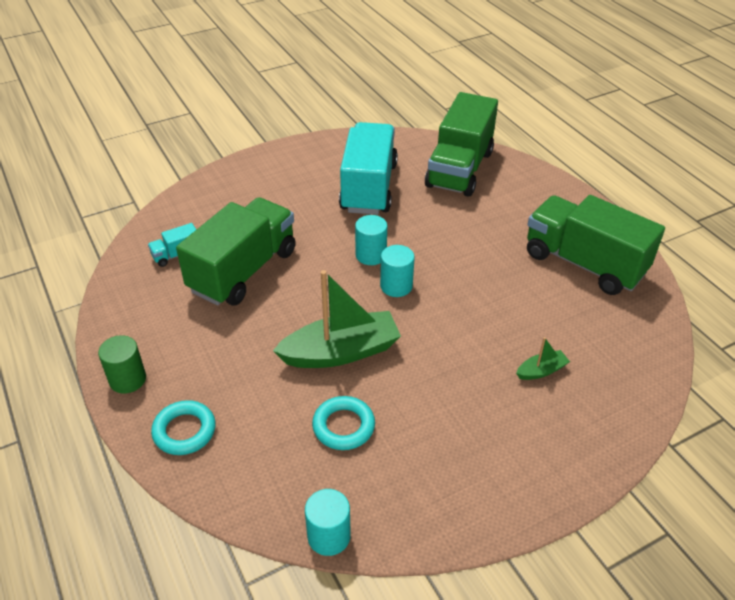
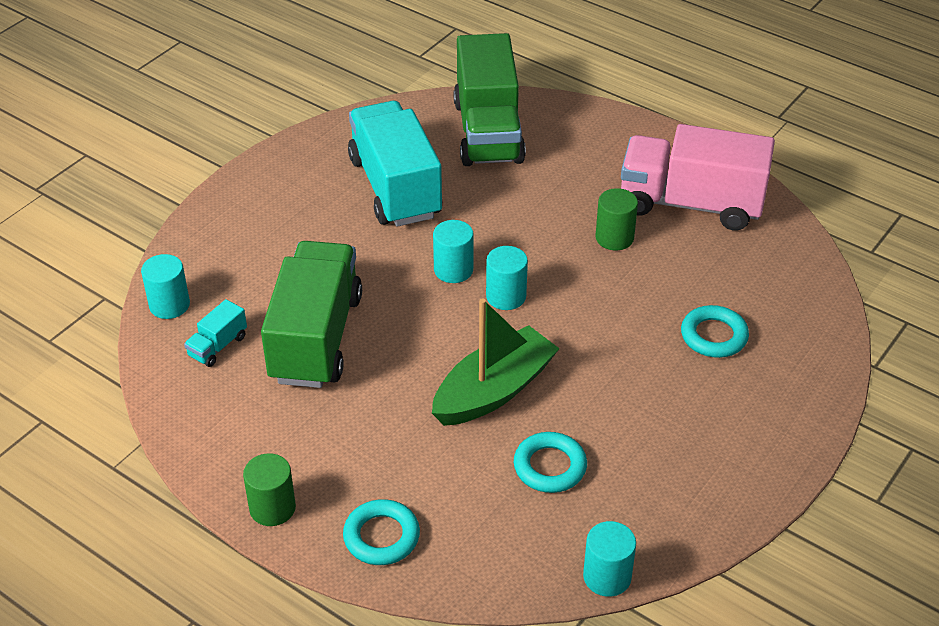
camera: 25 degrees left, 0 degrees up
(167, 218) = (169, 305): none -> turquoise cylinder
(506, 270) = (614, 238): none -> green cylinder
(541, 371) = (714, 336): green boat -> turquoise ring
(584, 263) = (691, 204): green truck -> pink truck

